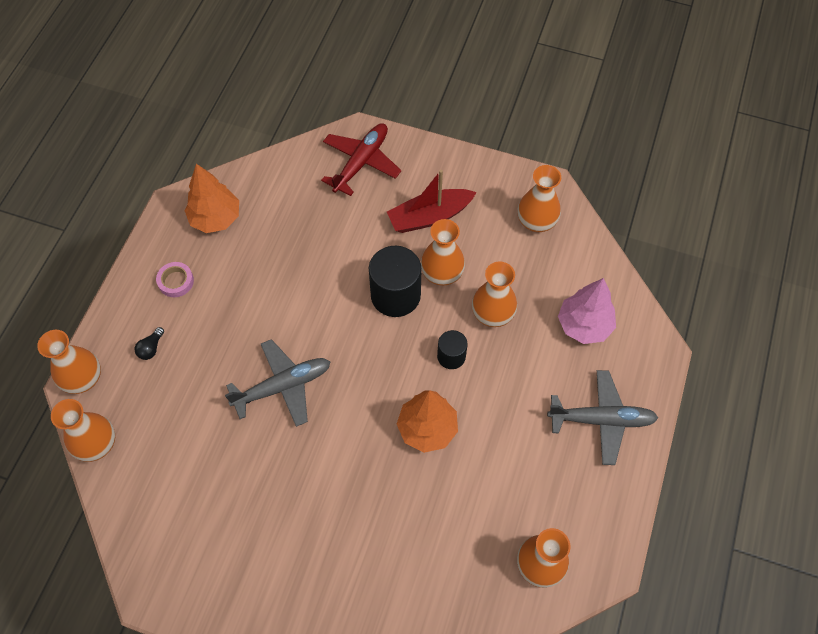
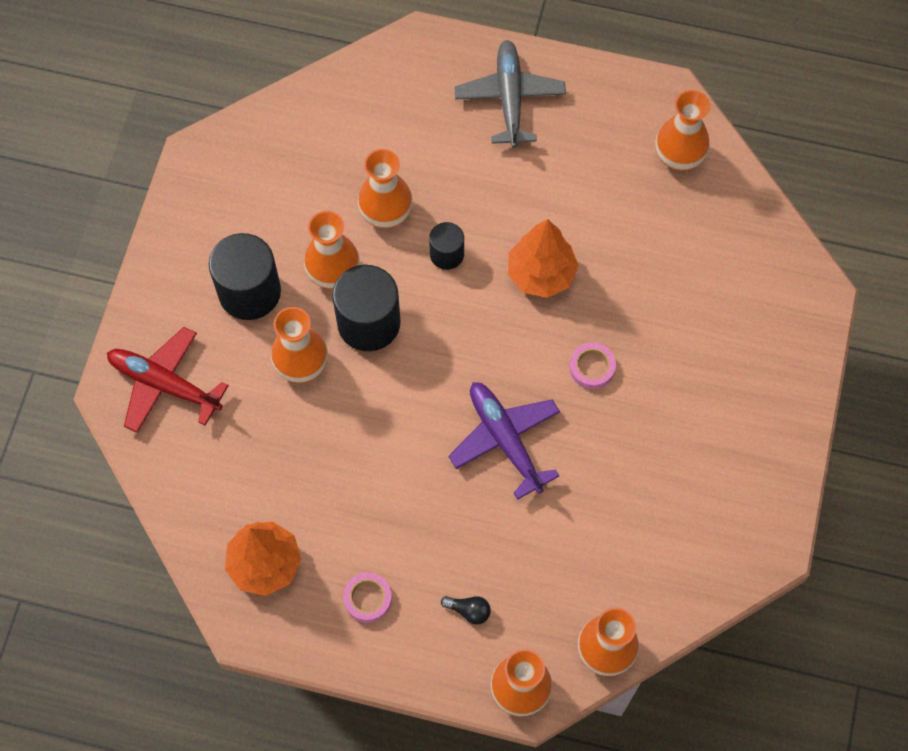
camera: 95 degrees left, 5 degrees up
(282, 386) = (505, 440): grey plane -> purple plane
(336, 461) = (592, 368): none -> pink tape
(429, 217) = (249, 292): red boat -> black cylinder
(536, 221) = (251, 168): orange vase -> orange vase (301, 364)
(584, 325) = (393, 115): pink tree -> none

